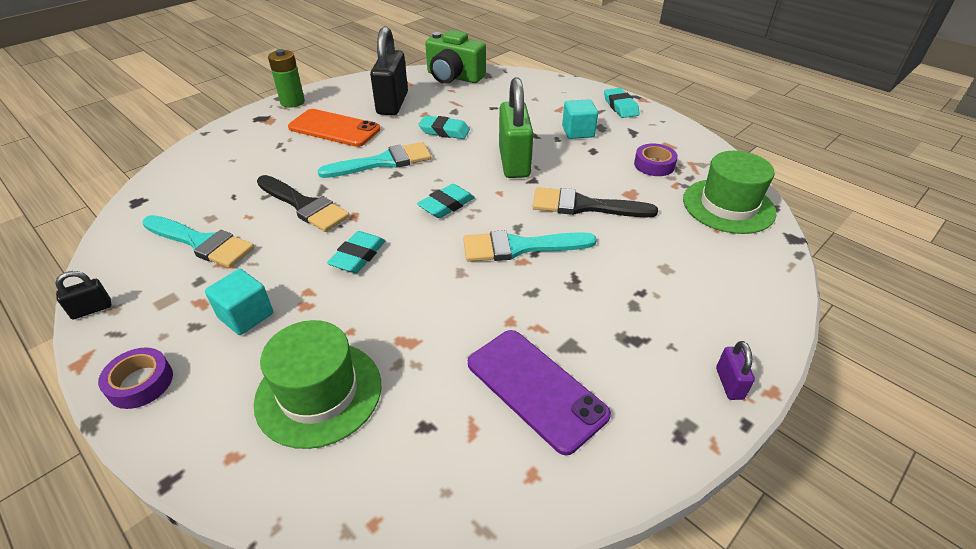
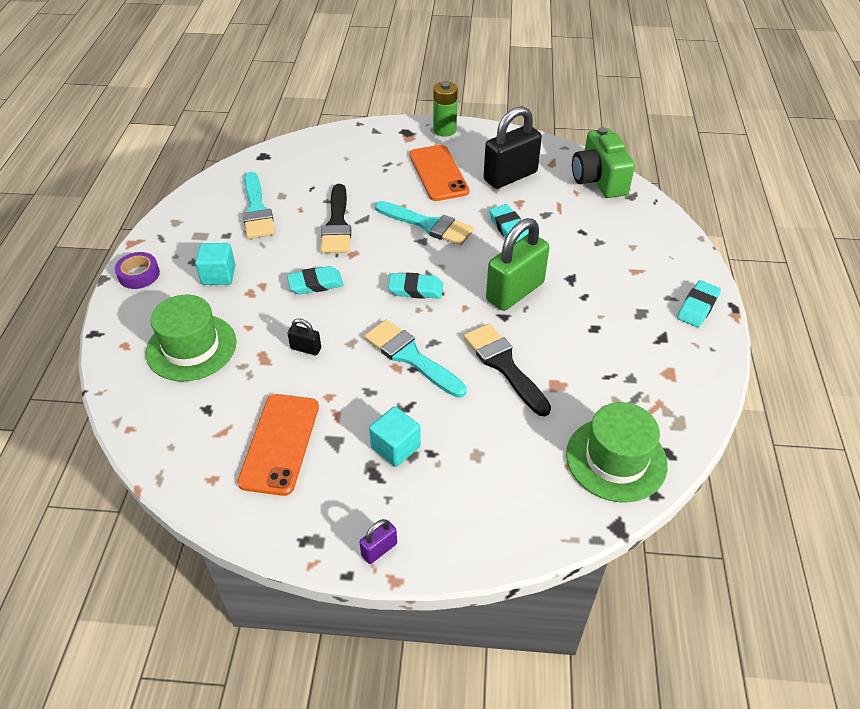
camera: 50 degrees right, 5 degrees up
(92, 309) = (168, 215): black padlock -> black padlock (306, 348)
(536, 388) = (280, 443): purple phone -> orange phone
(578, 131) = (612, 303): turquoise cube -> turquoise cube (395, 447)
(654, 165) = (622, 379): purple tape -> none

